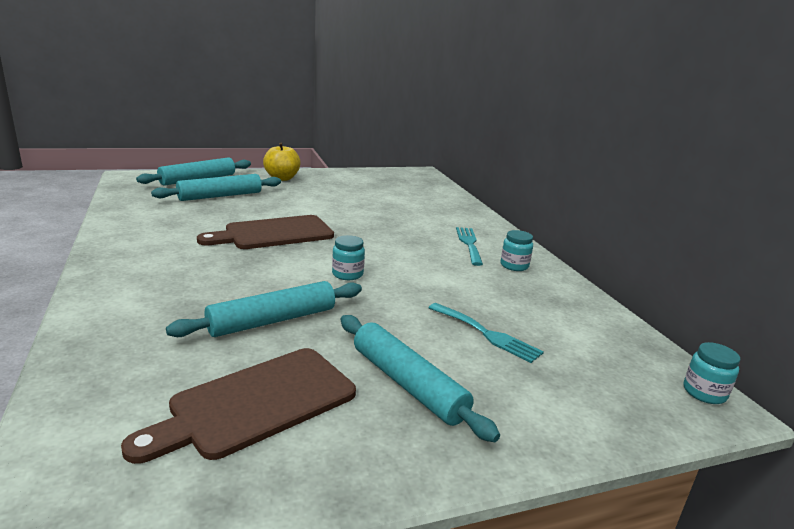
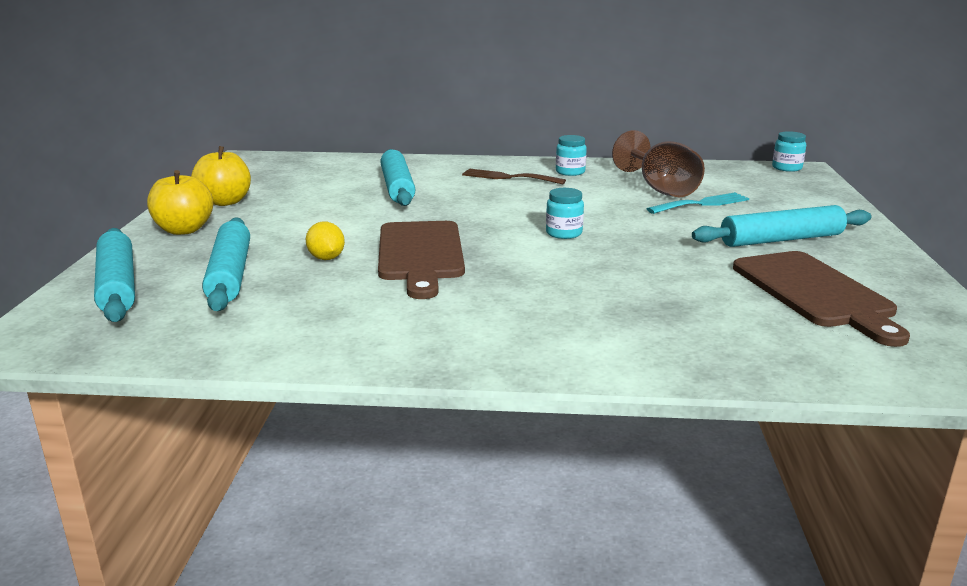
camera: 65 degrees left, 0 degrees up
(254, 212) = (326, 258): none -> yellow lemon
(272, 321) = (665, 275): turquoise rolling pin -> turquoise rolling pin (397, 187)
(334, 179) = (225, 202): none -> yellow apple
(469, 244) = (508, 177): turquoise fork -> brown fork
(513, 310) = (660, 189): none -> brown goblet

